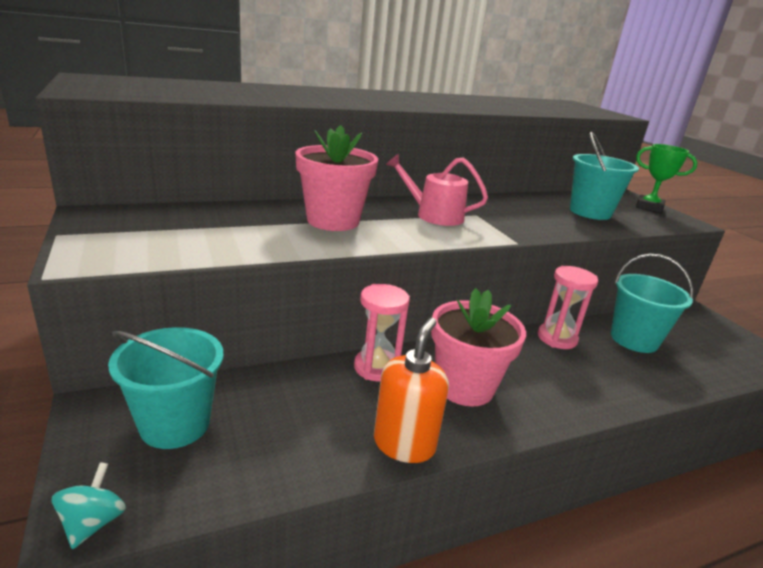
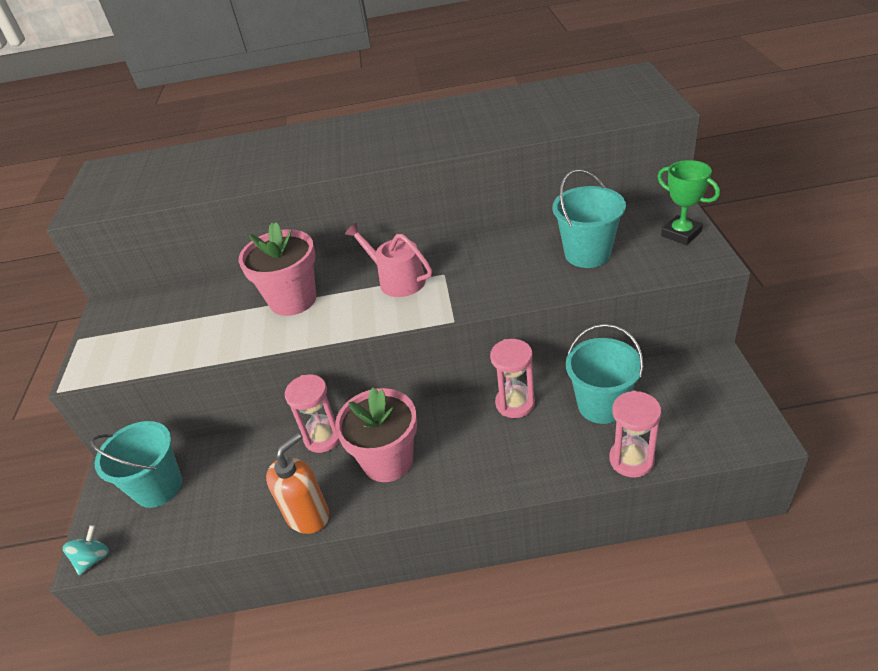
camera: 25 degrees right, 15 degrees up
(696, 379) = (631, 460): none -> pink hourglass

